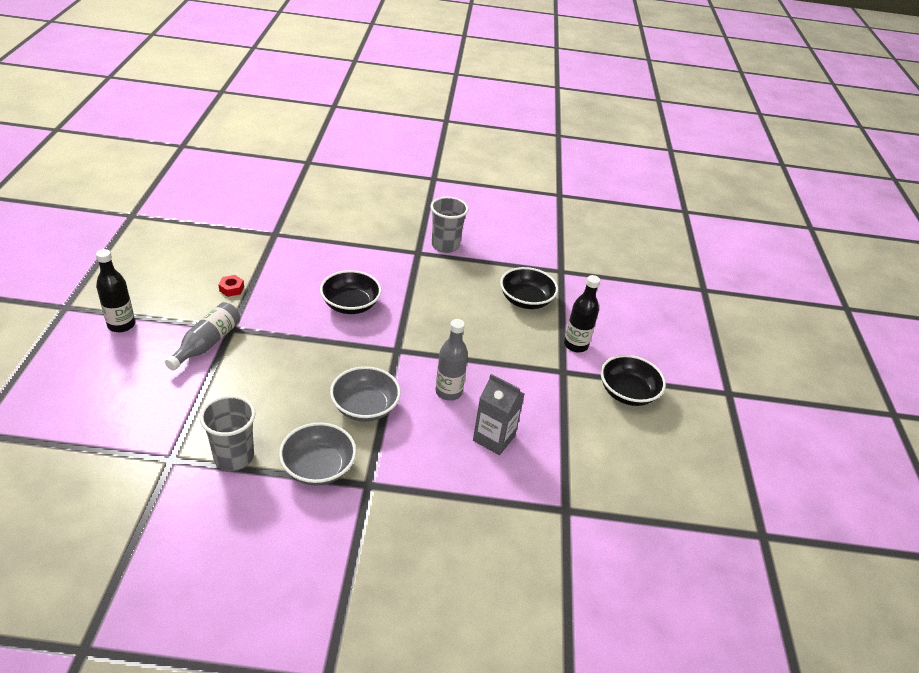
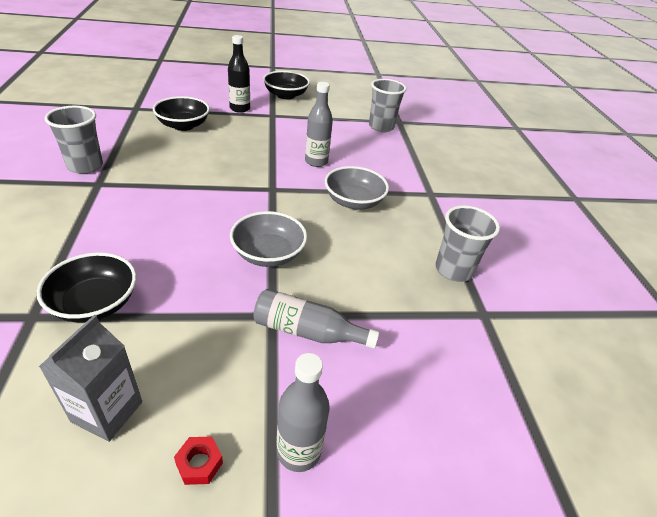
camera: 100 degrees left, 0 degrees up
(121, 325) = (298, 451): black bottle -> grey bottle
(231, 289) = (186, 335): red nut -> red nut (199, 463)
(318, 467) = (431, 219): grey bowl -> grey bowl (268, 254)
(350, 305) = (206, 223): black bowl -> black bowl (95, 303)
(494, 438) = (355, 143): grey carton -> grey carton (107, 411)
(544, 481) = (381, 127): none -> grey cup

